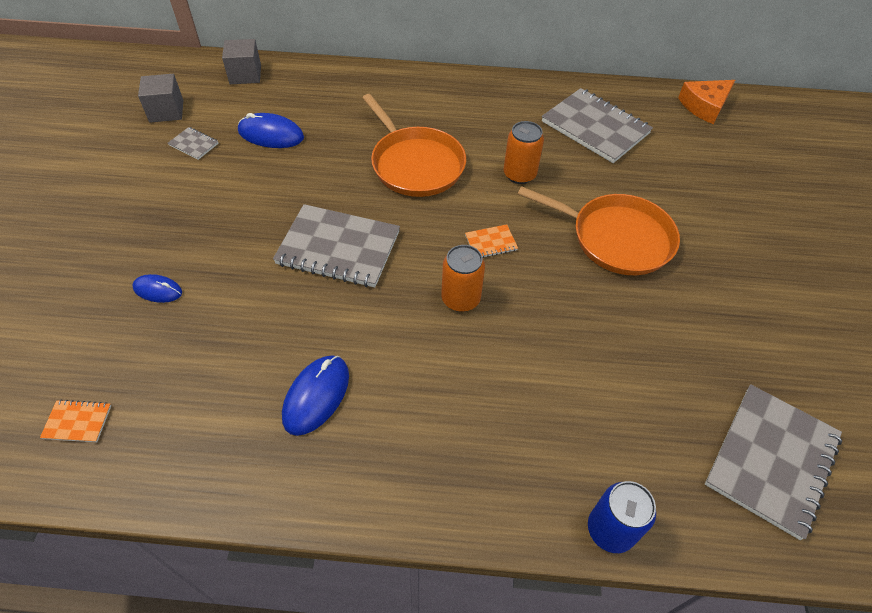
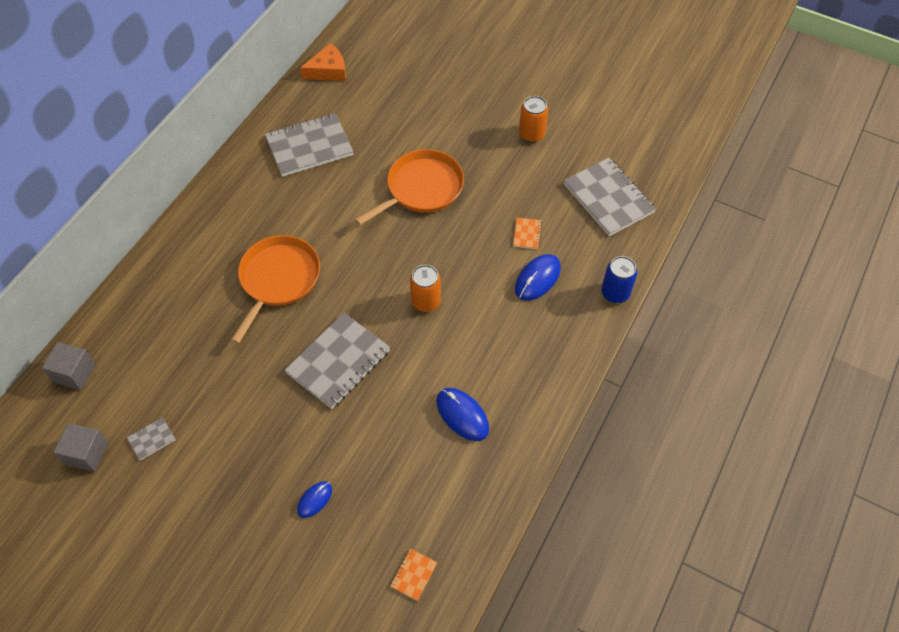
camera: 65 degrees left, 5 degrees up
(271, 134) = (177, 373): blue mouse -> blue mouse (537, 279)
(415, 164) = (278, 280): orange pan -> orange pan turned 60 degrees counterclockwise
(491, 243) = (386, 263): orange notebook -> orange notebook (527, 234)
(519, 174) = (330, 216): orange can -> orange can (531, 134)
(704, 106) = (328, 70): orange cheese -> orange cheese turned 105 degrees counterclockwise

